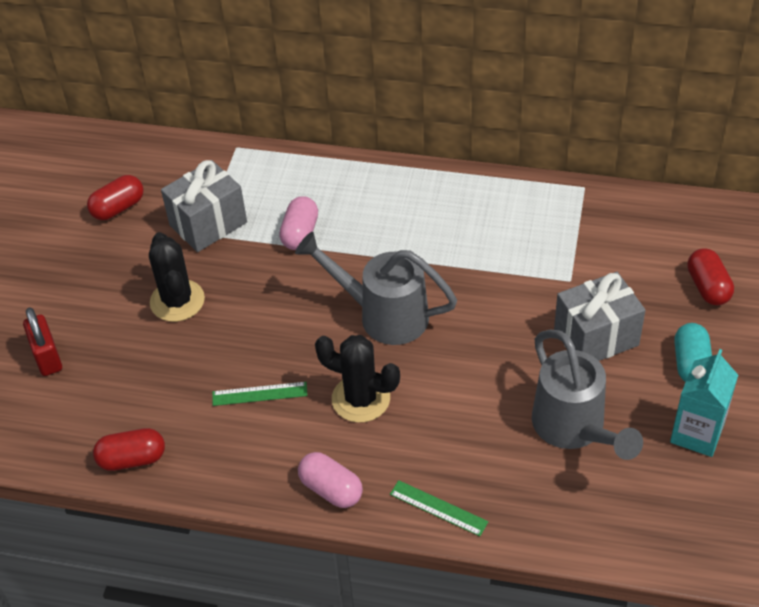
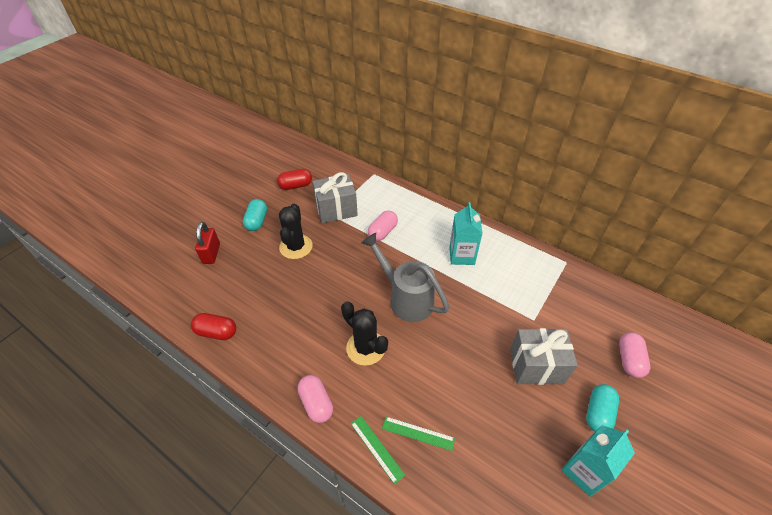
camera: 20 degrees right, 0 degrees up
(89, 284) = (257, 221): none -> turquoise capsule
(259, 393) = (309, 320): green ruler -> green ruler (418, 433)
(434, 228) = (461, 255): none -> turquoise carton
(574, 428) = (495, 428): grey watering can -> none
(707, 287) = (629, 360): red capsule -> pink capsule

